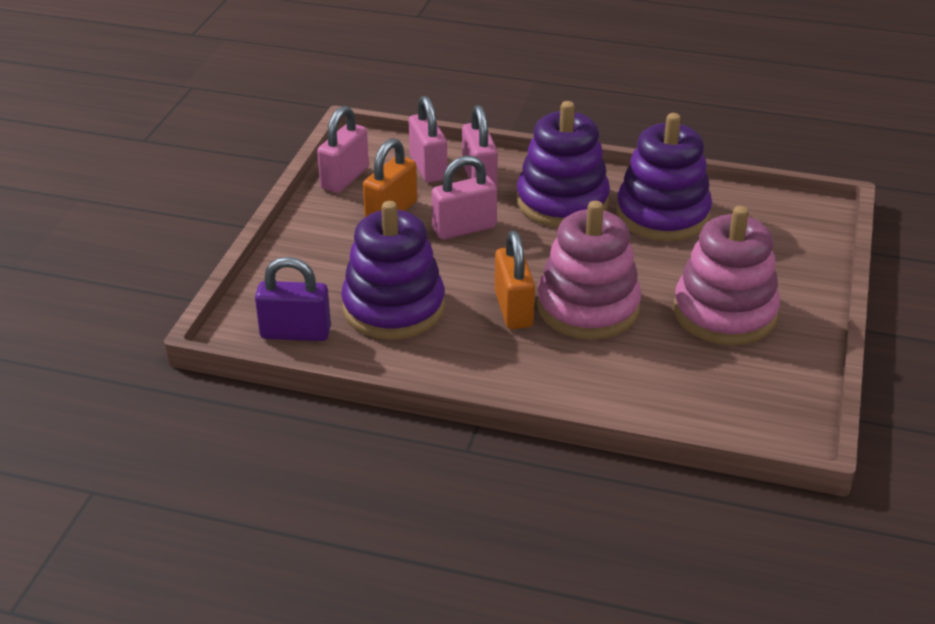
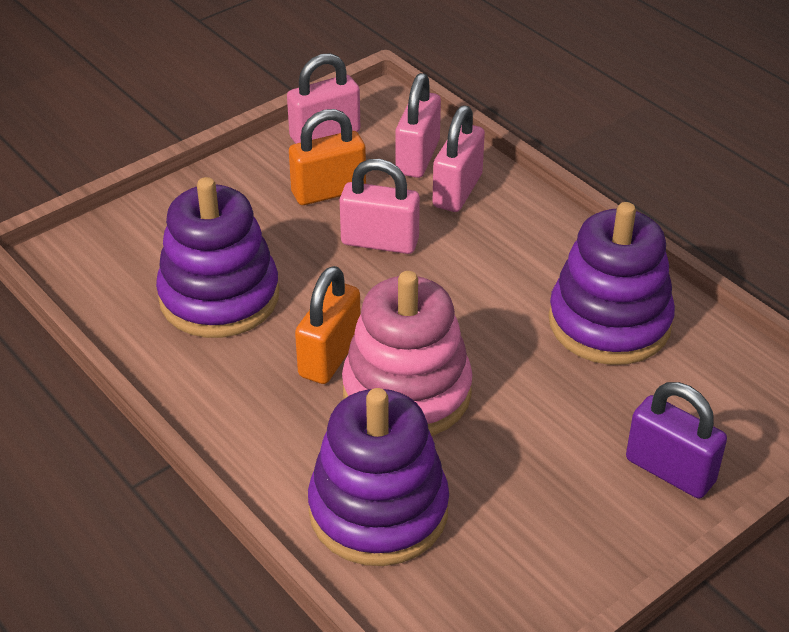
camera: 35 degrees right, 5 degrees up
(295, 333) = (106, 280): purple padlock -> purple padlock (670, 470)
(562, 202) = (514, 257): purple stacking toy -> purple stacking toy (378, 510)
(724, 313) = (548, 475): pink stacking toy -> none

